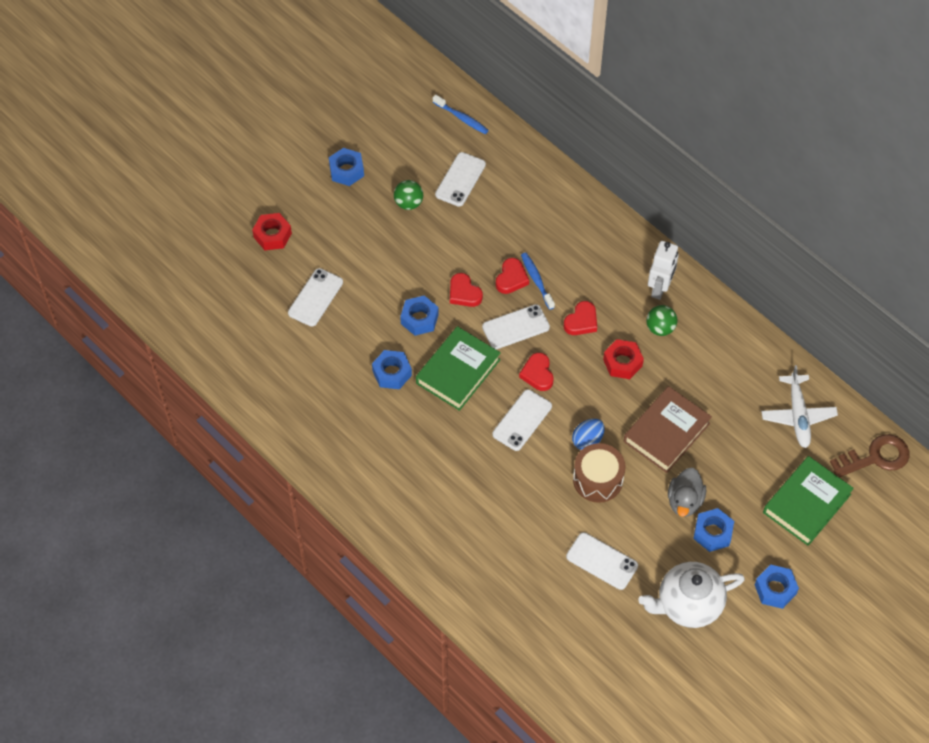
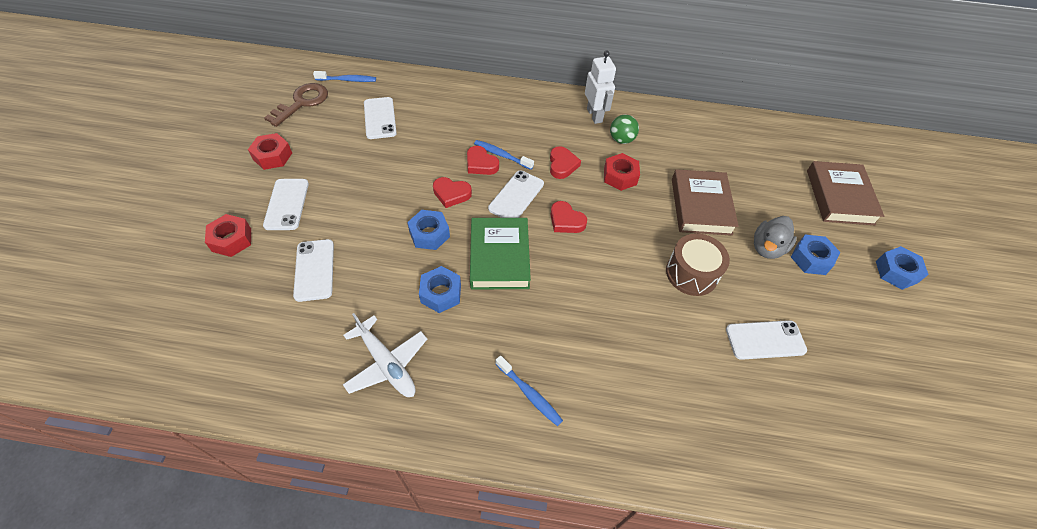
camera: 40 degrees left, 5 degrees down
(346, 171) = (272, 156): blue nut -> red nut
(397, 482) = (529, 394): none -> blue toothbrush
(408, 203) = (348, 153): green ball -> none
(511, 278) = (481, 164): red heart -> red heart turned 150 degrees clockwise
(522, 420) = (588, 264): white phone -> white phone (286, 204)
(587, 440) = (653, 248): blue egg -> none
(684, 501) = (767, 248): grey duck -> grey duck turned 60 degrees clockwise
(688, 604) = (861, 329): white teapot -> none
(798, 415) = (766, 144): white plane -> white plane (386, 363)
(807, 503) = (839, 197): green book -> brown book
(875, 457) = (839, 142): brown key -> brown key (302, 103)

